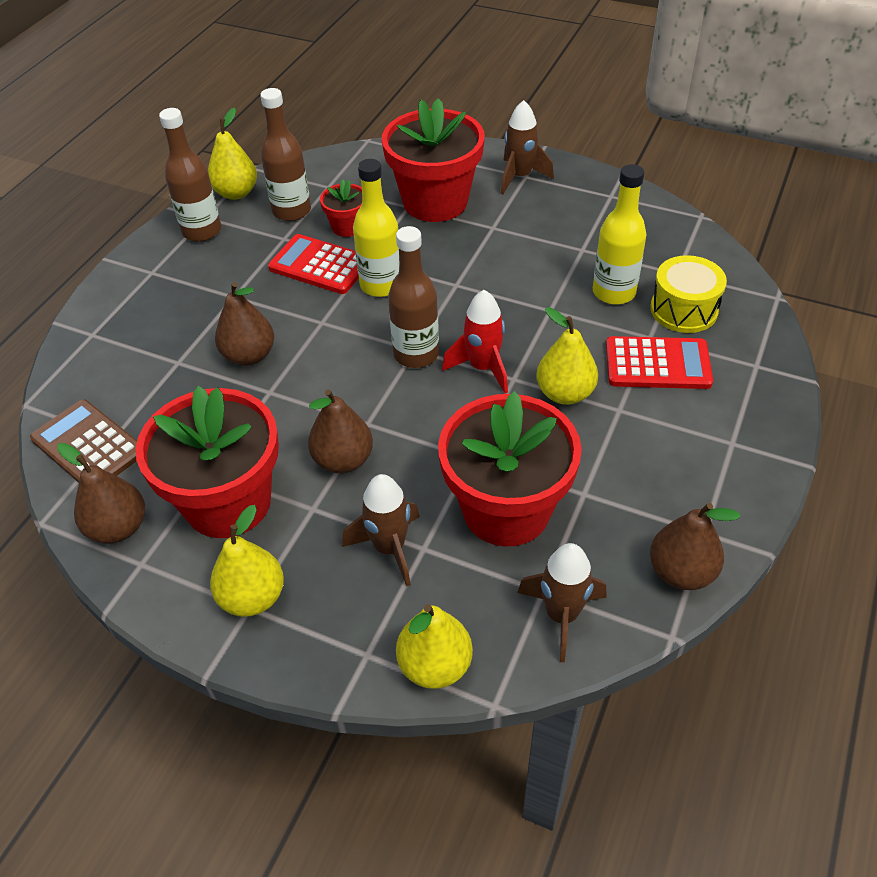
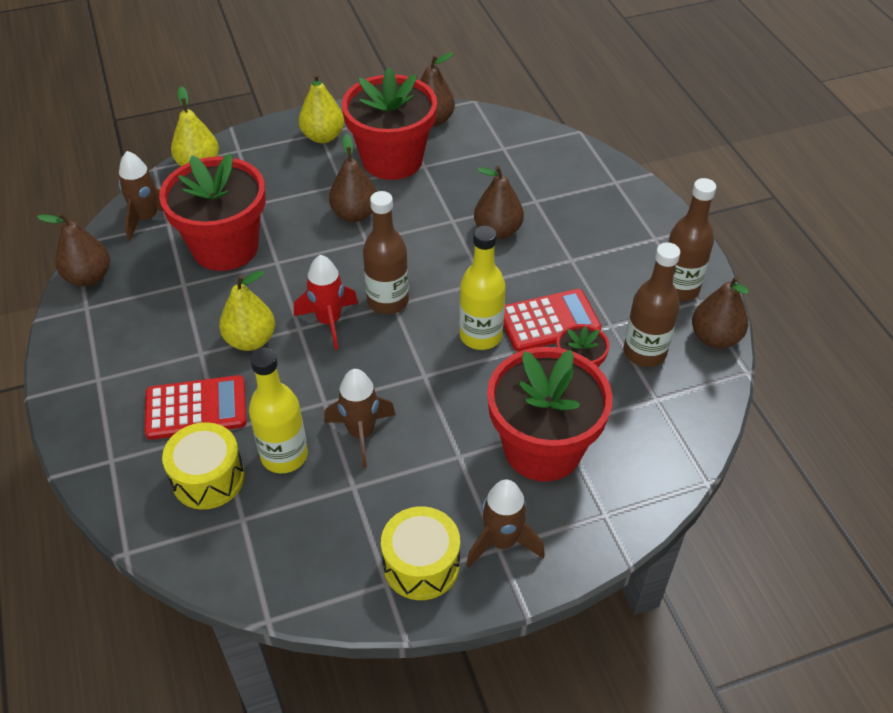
camera: 135 degrees right, 0 degrees up
(88, 446) = (509, 137): brown calculator -> none
(236, 193) = (715, 338): yellow pear -> brown pear
(389, 548) = (275, 192): brown rocket -> brown rocket (361, 433)
(580, 192) = (421, 565): none -> yellow drum
(657, 364) = (196, 408): red calculator -> red calculator turned 150 degrees counterclockwise

